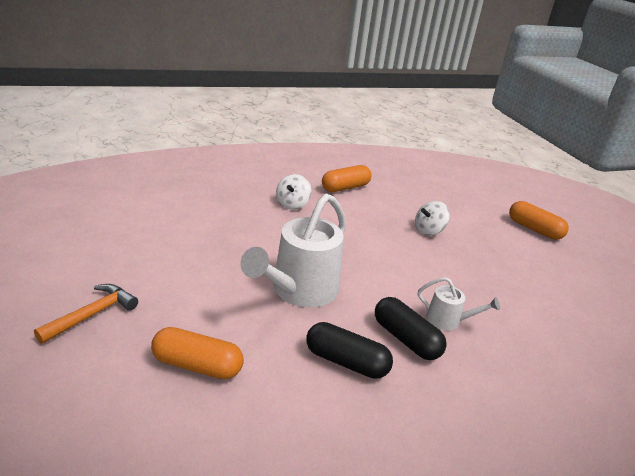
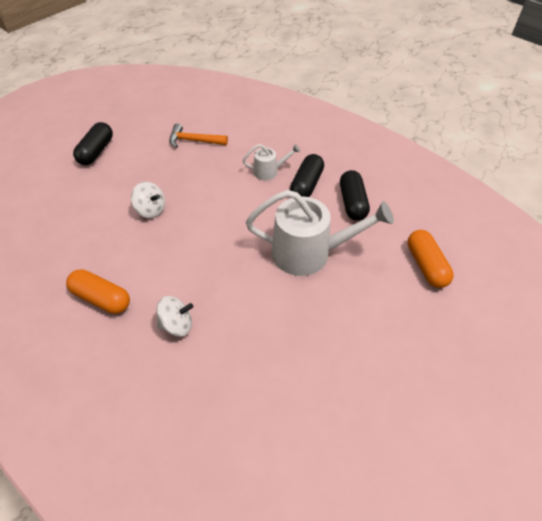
camera: 115 degrees left, 20 degrees up
(92, 314) = (454, 355): orange hammer -> orange hammer (194, 141)
(448, 320) = (269, 171): white watering can -> white watering can turned 90 degrees clockwise
(534, 229) = (96, 151): orange capsule -> black capsule

